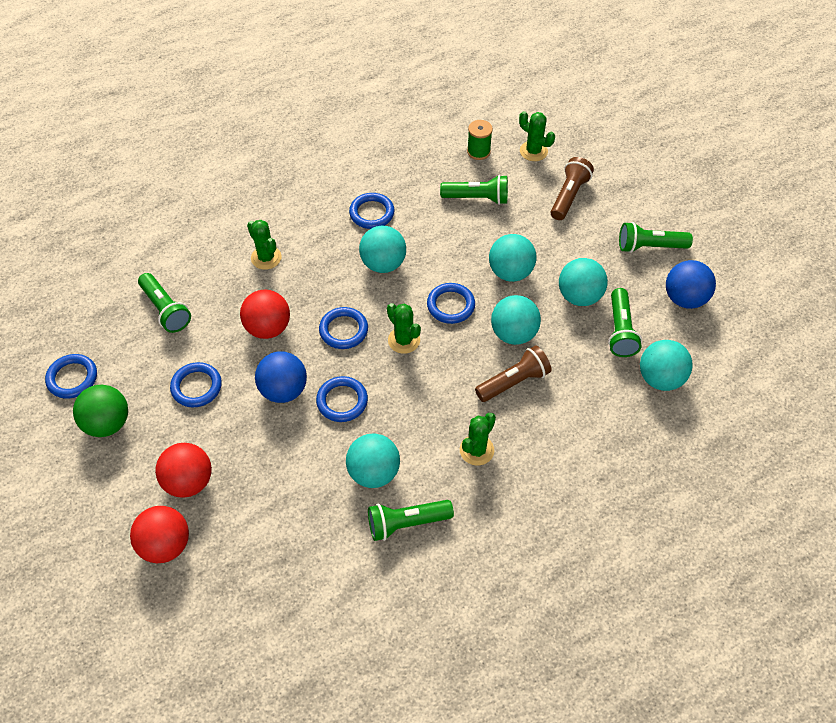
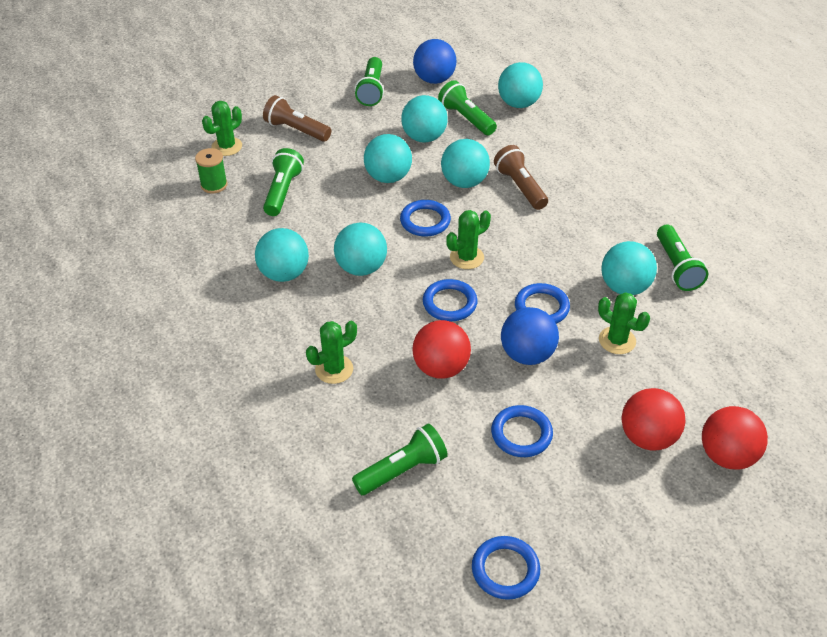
camera: 85 degrees left, 10 degrees down
(107, 423) = (574, 523): green ball -> none
(372, 213) = (284, 274): blue ring -> turquoise ball
(476, 450) = (596, 217): green cactus -> green cactus (617, 340)
(620, 330) = (466, 118): green flashlight -> green flashlight turned 135 degrees counterclockwise

